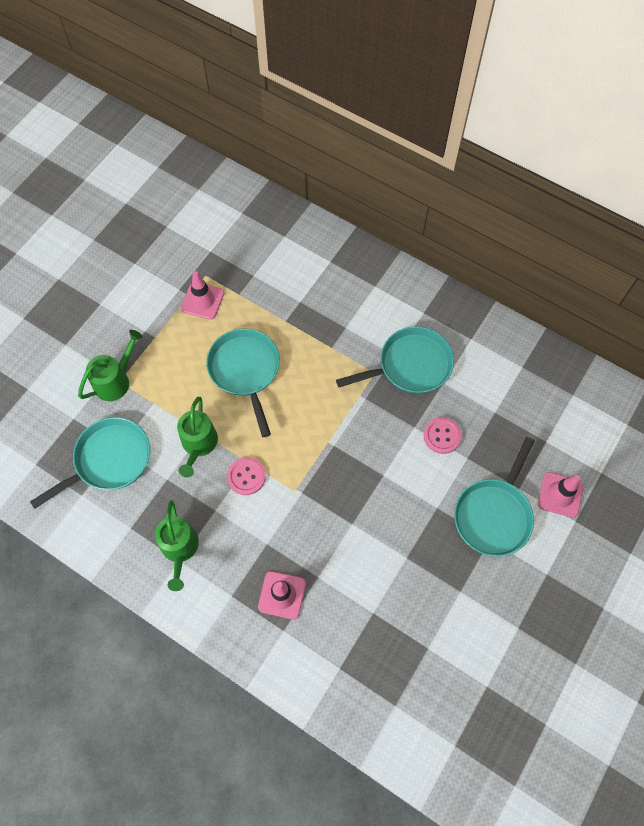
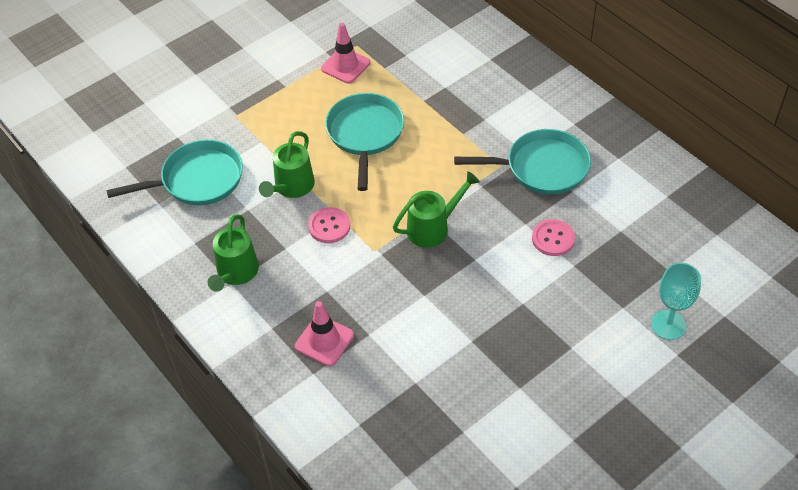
camera: 20 degrees right, 15 degrees down
(116, 380) = (232, 114): green watering can -> green watering can (433, 227)
(494, 514) = (585, 325): turquoise pan -> none
(560, 494) = (668, 325): pink traffic cone -> turquoise goblet

